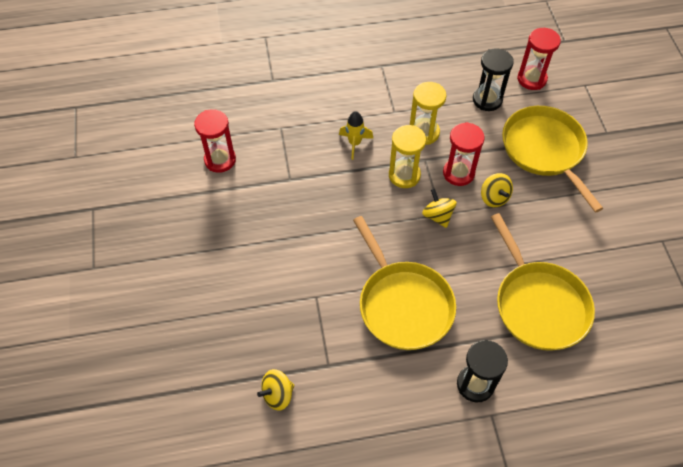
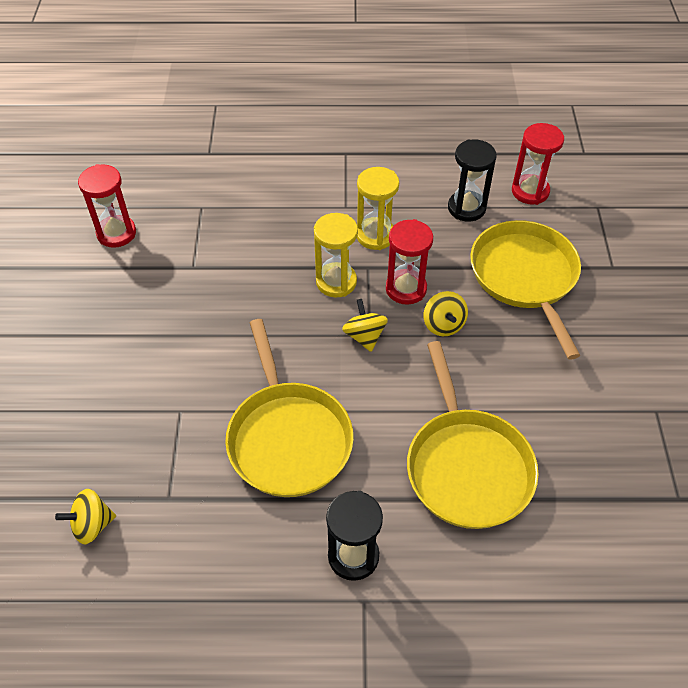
camera: 10 degrees right, 5 degrees down
(354, 143) = (285, 237): yellow rocket -> none

